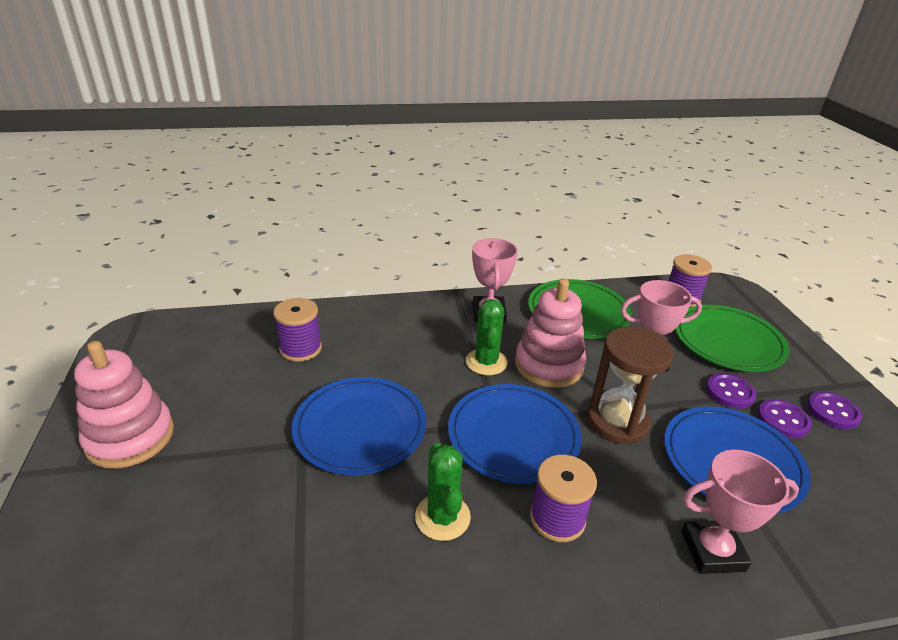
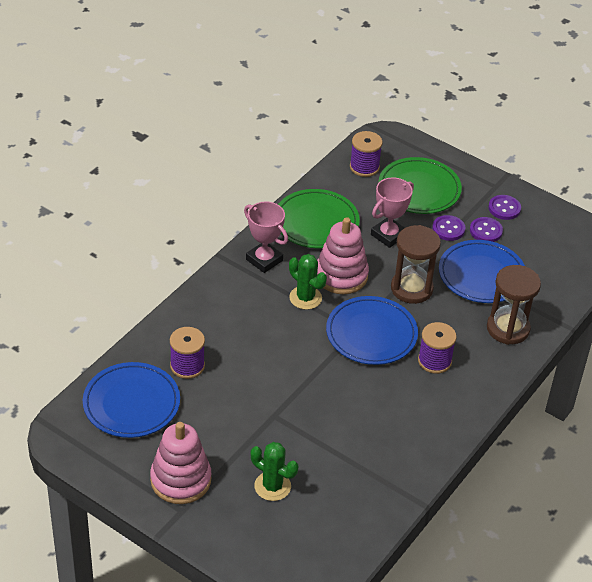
camera: 45 degrees left, 10 degrees up
(360, 428) = (292, 386): blue plate -> blue plate (131, 403)
(442, 517) = (386, 397): green cactus -> green cactus (272, 486)
(712, 551) = (508, 328): pink trophy -> brown hourglass

